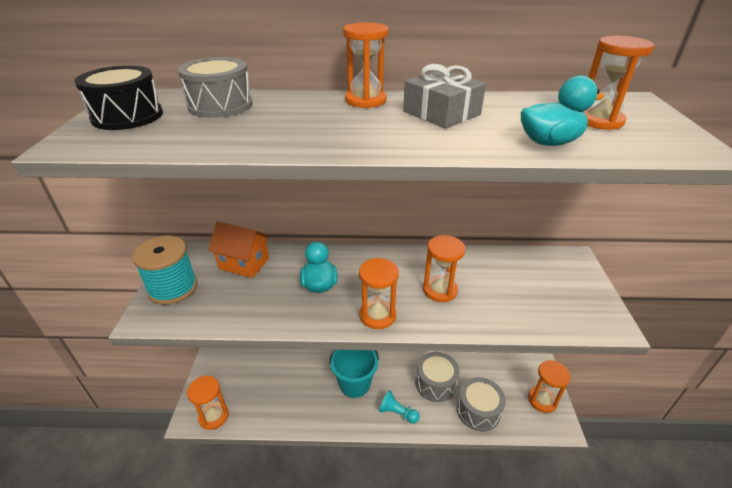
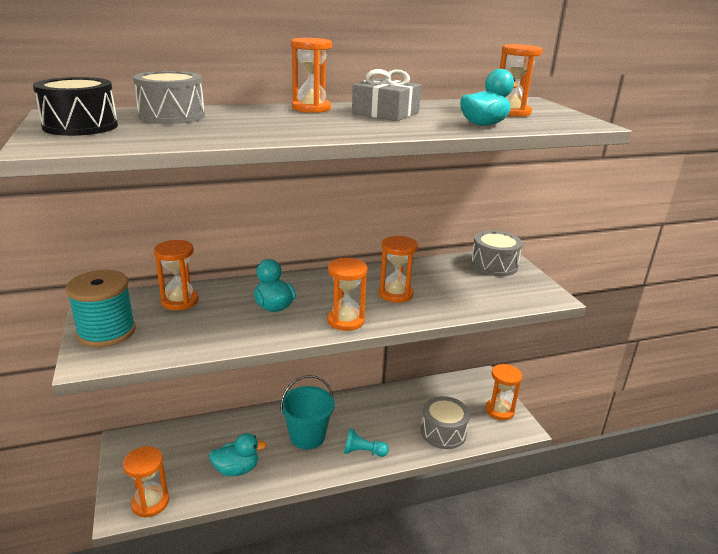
camera: 20 degrees left, 10 degrees down
(244, 263) = (180, 301): orange house -> orange hourglass
(287, 402) = (236, 469): none -> turquoise duck
(435, 383) = (393, 418): grey drum -> grey drum (494, 265)

